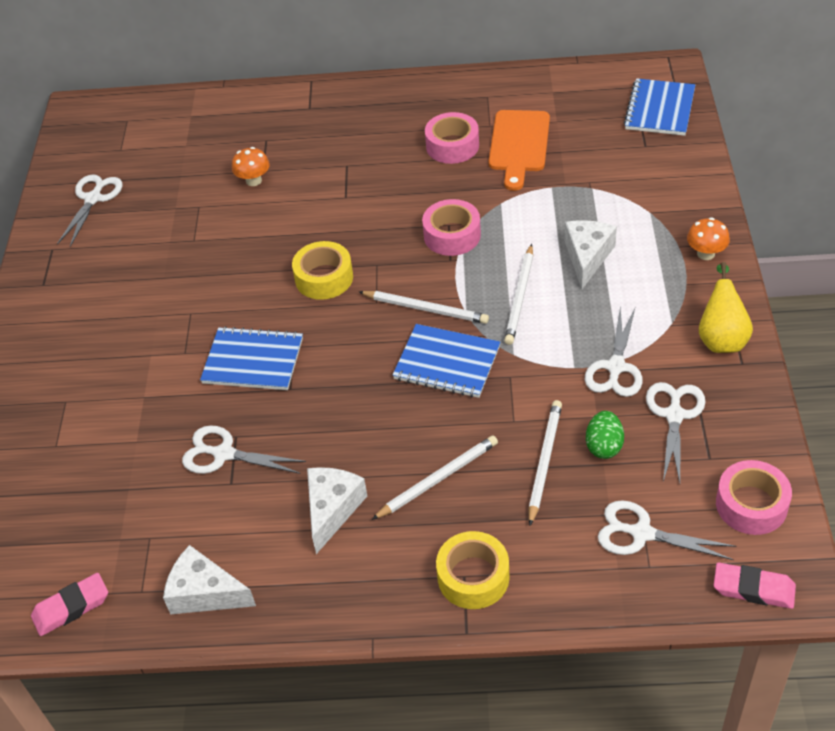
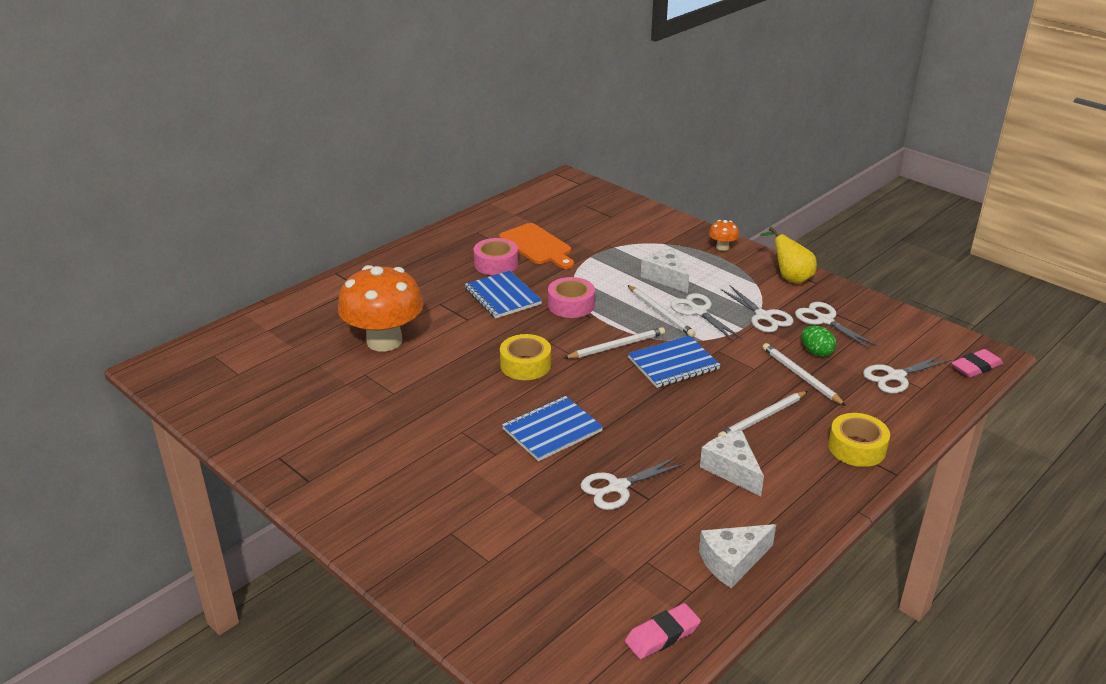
camera: 50 degrees left, 15 degrees down
(71, 607) = (662, 635): pink eraser -> pink eraser turned 45 degrees clockwise
(93, 199) = (264, 411): white scissors -> white scissors (698, 311)
(253, 181) = (384, 341): orange mushroom -> orange mushroom, size x2.42
(438, 479) = (762, 418): white pencil -> white pencil turned 135 degrees counterclockwise
(659, 109) = (591, 197): blue notebook -> blue notebook (502, 296)
(751, 505) = (918, 335): pink tape -> none

